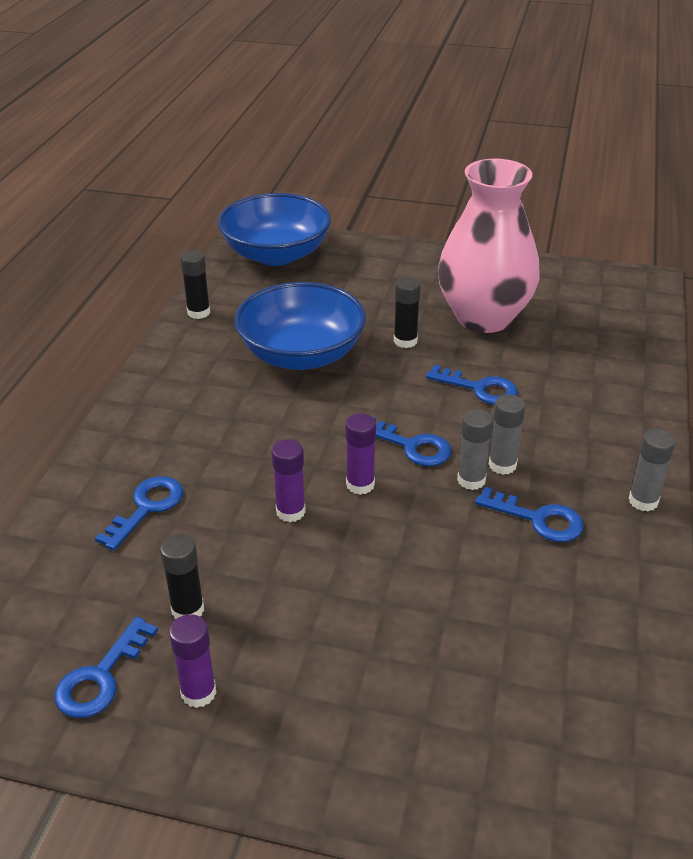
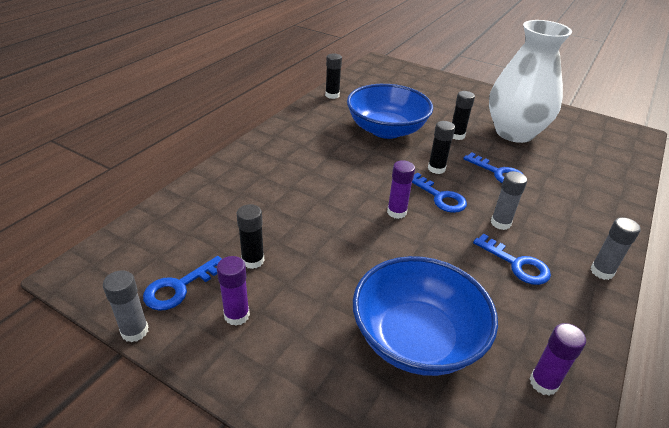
camera: 15 degrees right, 0 degrees up
(146, 508) = (254, 194): blue key -> none
(276, 254) = (391, 74): blue bowl -> blue bowl (416, 338)
(290, 511) = (344, 217): purple glue stick -> purple glue stick (543, 383)
(393, 402) = (436, 169): none -> black glue stick
(471, 480) = (475, 227): grey glue stick -> grey glue stick (135, 331)
(483, 317) = (514, 133): pink vase -> white vase

